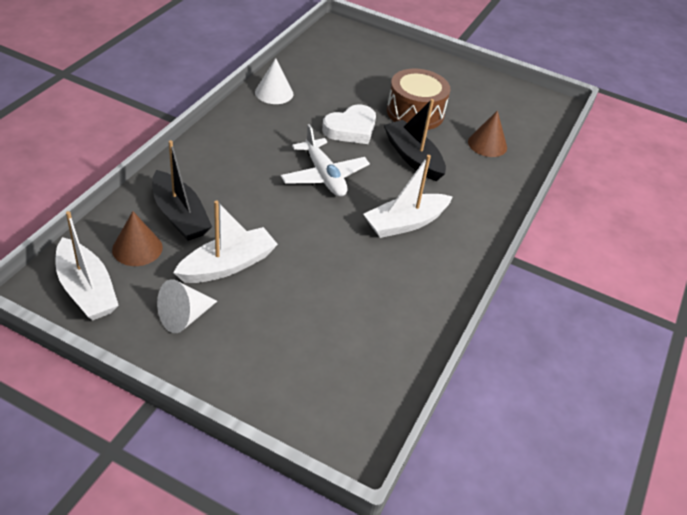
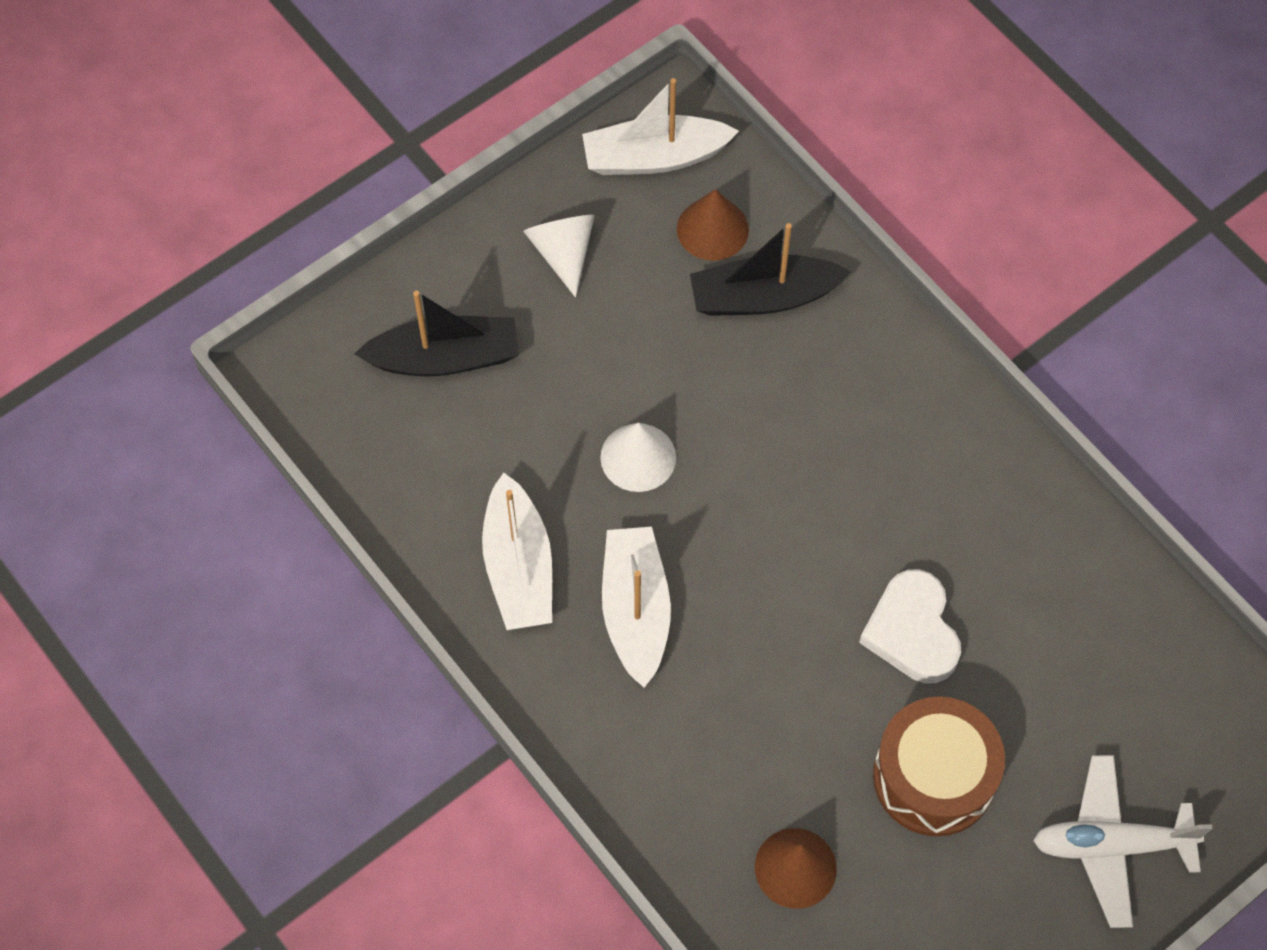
camera: 120 degrees right, 20 degrees up
(228, 265) = (637, 329): white boat -> white boat (518, 567)
(274, 93) = (1062, 538): white cone -> white cone (638, 457)
(324, 176) = (792, 532): white plane -> white plane (1111, 845)
(413, 157) = (797, 704): black boat -> black boat (445, 358)

